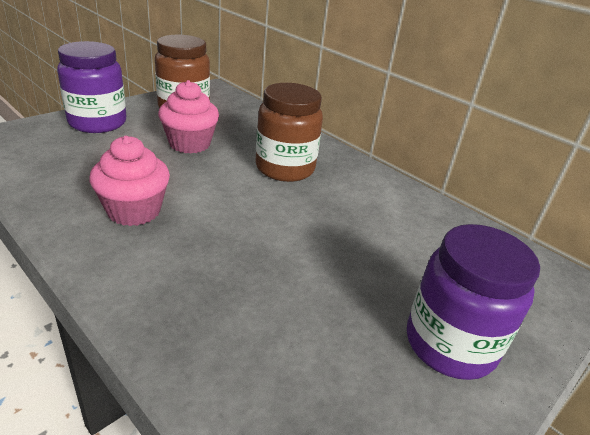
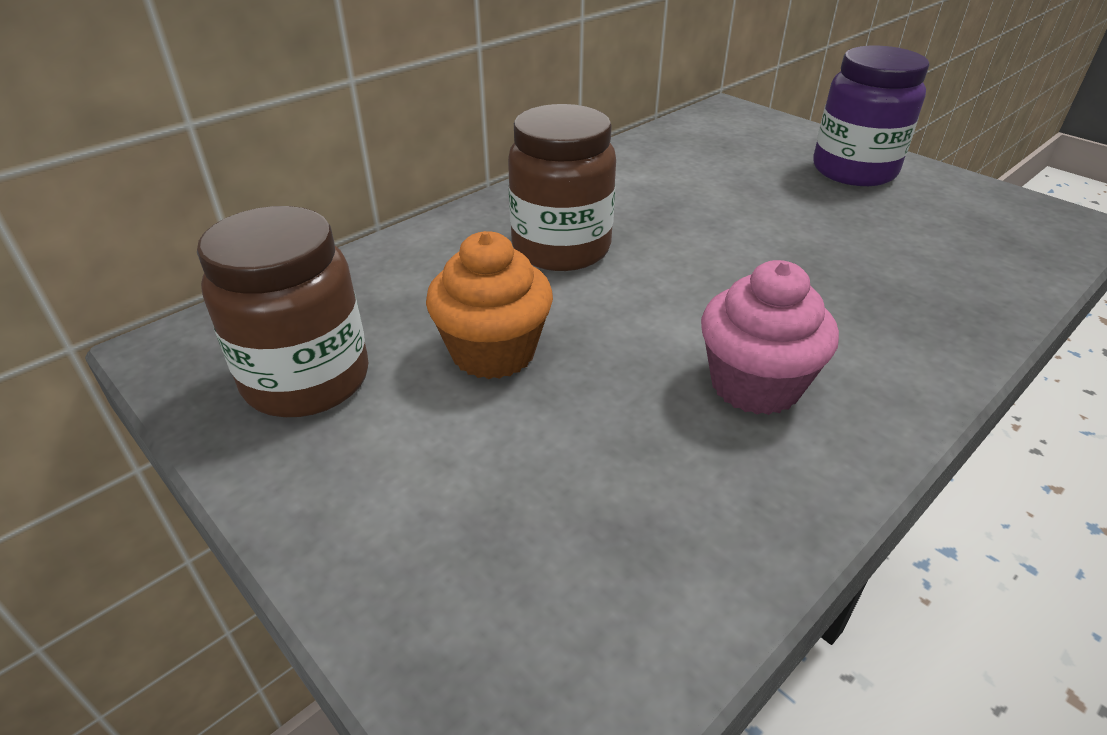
camera: 85 degrees left, 5 degrees up
(97, 123) = (399, 518): purple jar -> none
(189, 144) = (493, 352): pink cupcake -> orange cupcake

